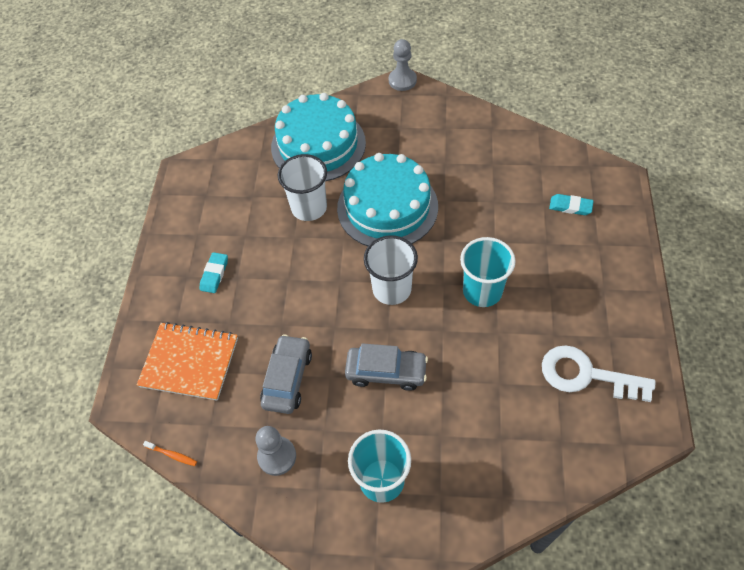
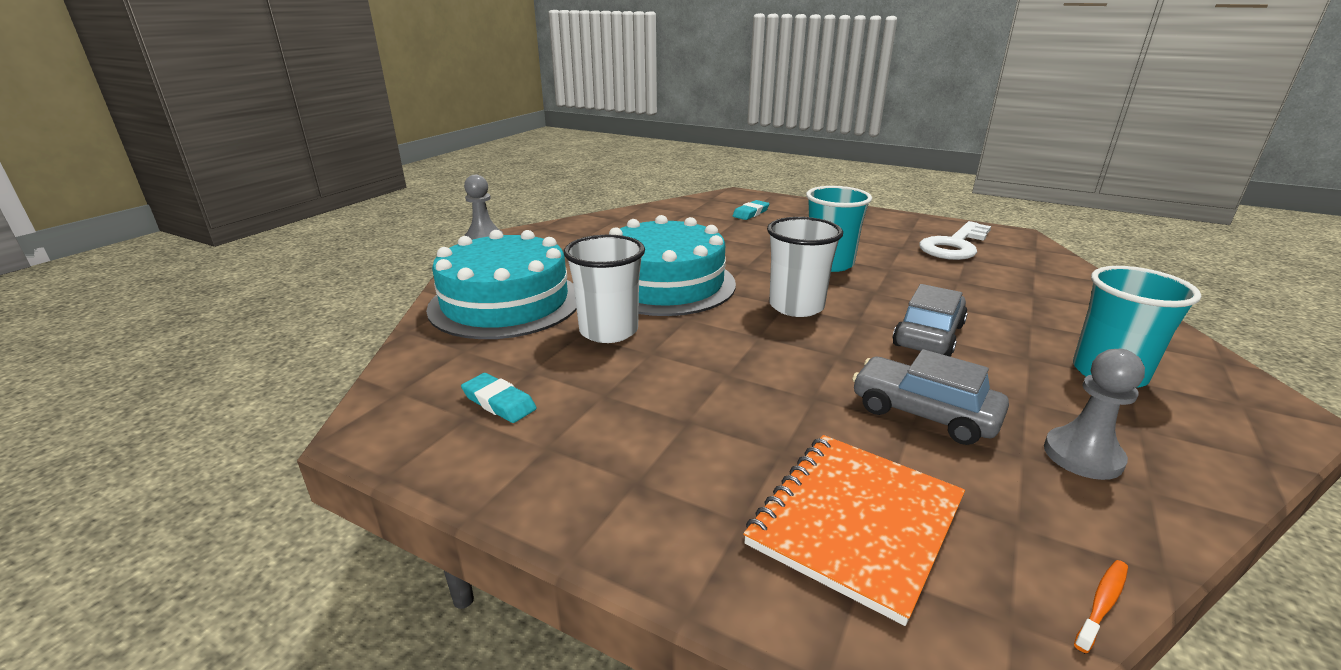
camera: 70 degrees left, 30 degrees down
(214, 274) = (660, 444): turquoise eraser -> turquoise eraser (499, 402)

